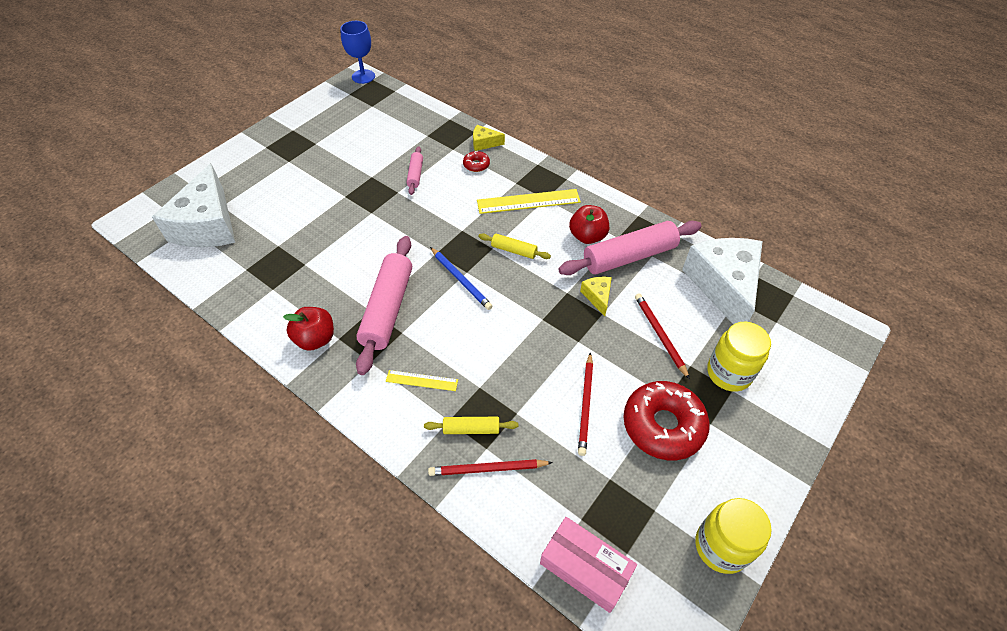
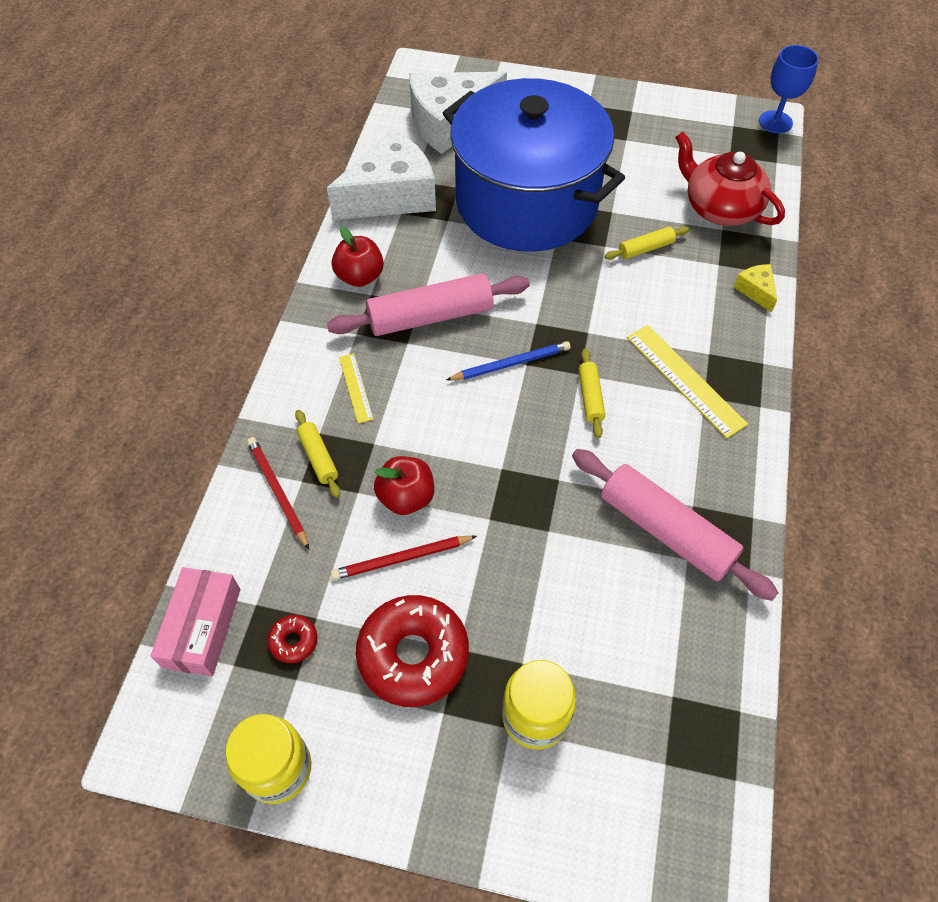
camera: 65 degrees right, 5 degrees up
(326, 214) = (527, 202): none -> blue pot
(410, 129) = (720, 208): none -> red teapot
(415, 174) = (645, 248): pink rolling pin -> yellow rolling pin
(461, 280) = (511, 363): blue pencil -> blue pencil turned 135 degrees counterclockwise
(476, 165) = (709, 299): red donut -> red donut (293, 641)
(587, 236) = (669, 468): red apple -> red apple (406, 497)
(597, 297) = (572, 516): yellow cheese -> none
(659, 335) = (551, 610): red pencil -> none
(723, 286) = (690, 670): white cheese -> white cheese (391, 196)

